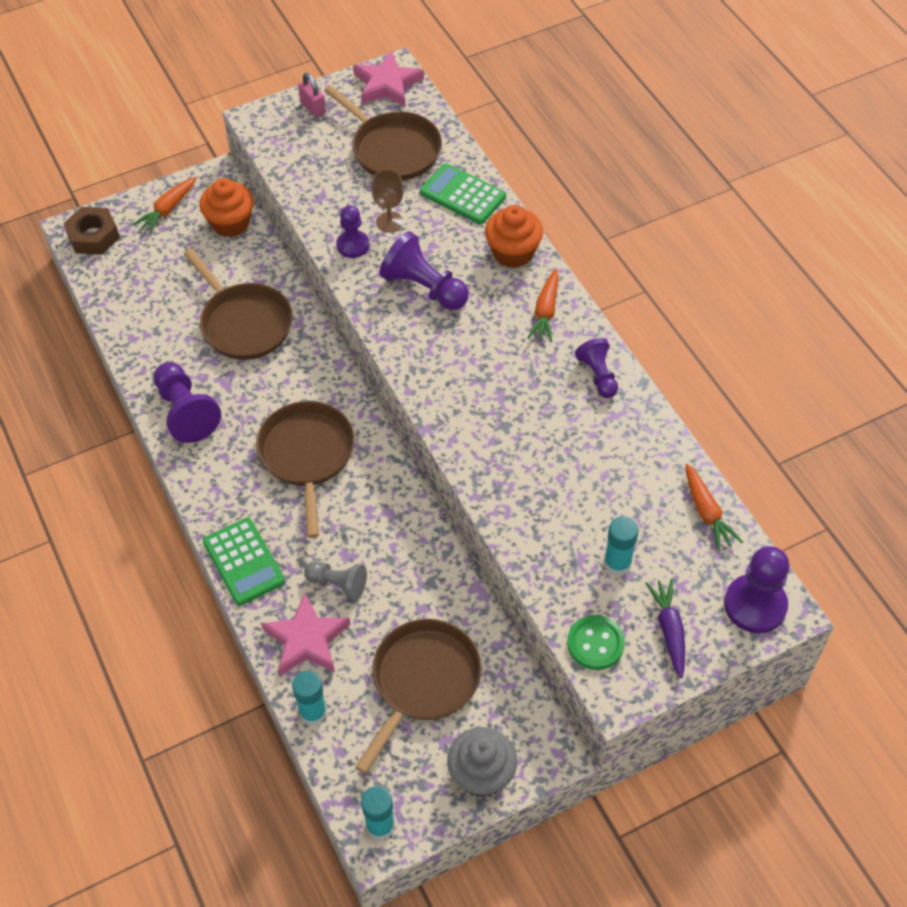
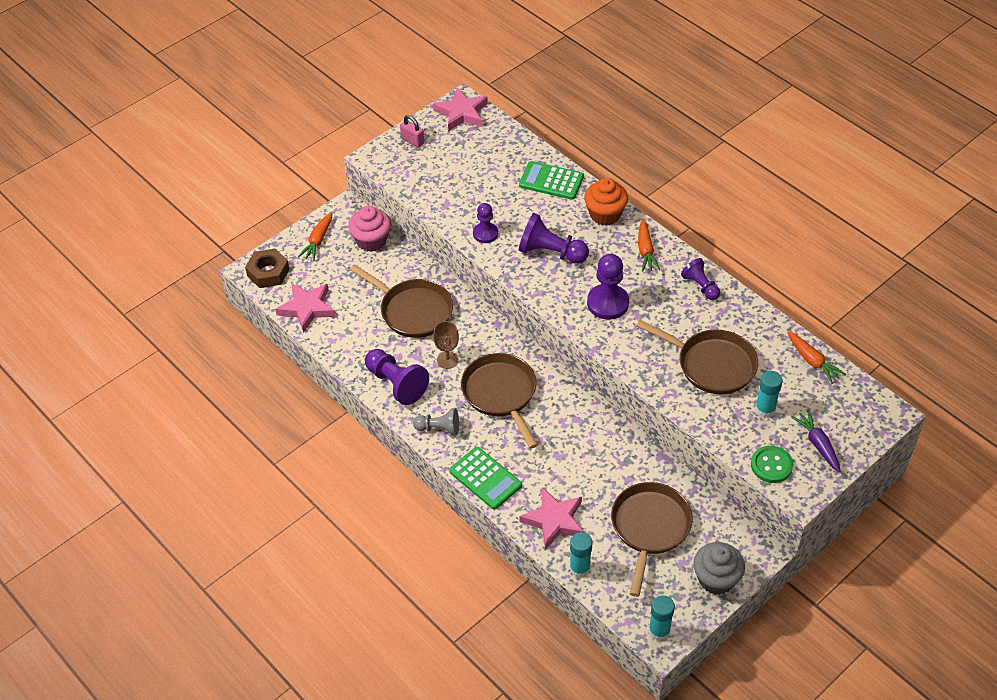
camera: 15 degrees left, 5 degrees down
(120, 291) = (307, 308): none -> pink star
(230, 223) = (371, 240): orange cupcake -> pink cupcake
(338, 584) = (561, 477): grey pawn -> grey pawn (439, 428)
(389, 222) = (505, 211): brown goblet -> brown goblet (447, 360)
(392, 149) = (486, 159): brown pan -> brown pan (711, 365)
(755, 605) = (869, 414): purple pawn -> purple pawn (607, 303)

